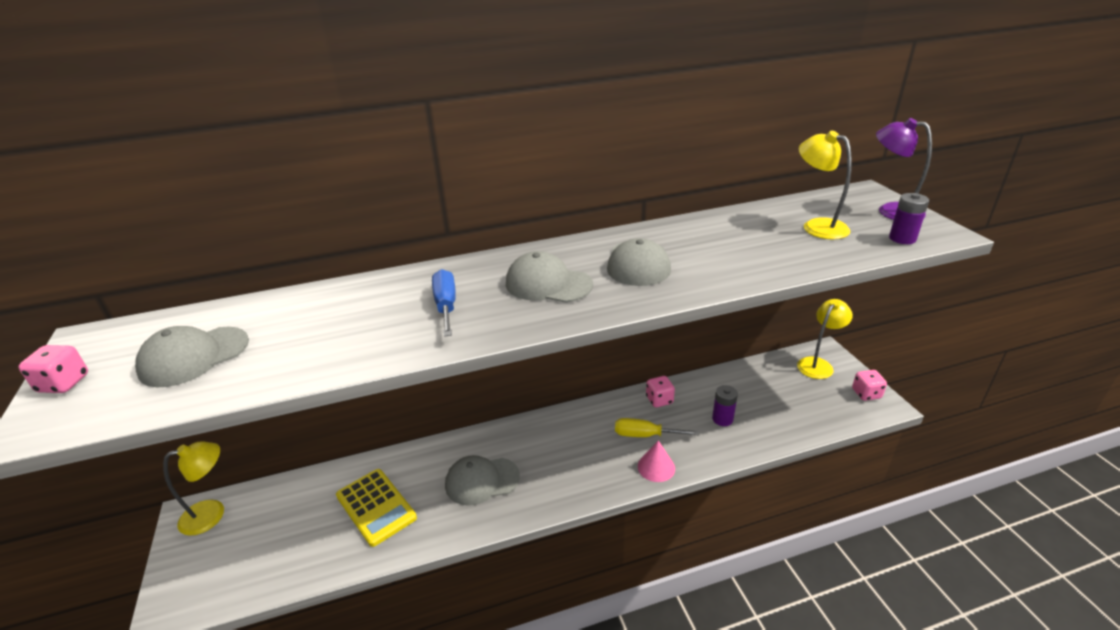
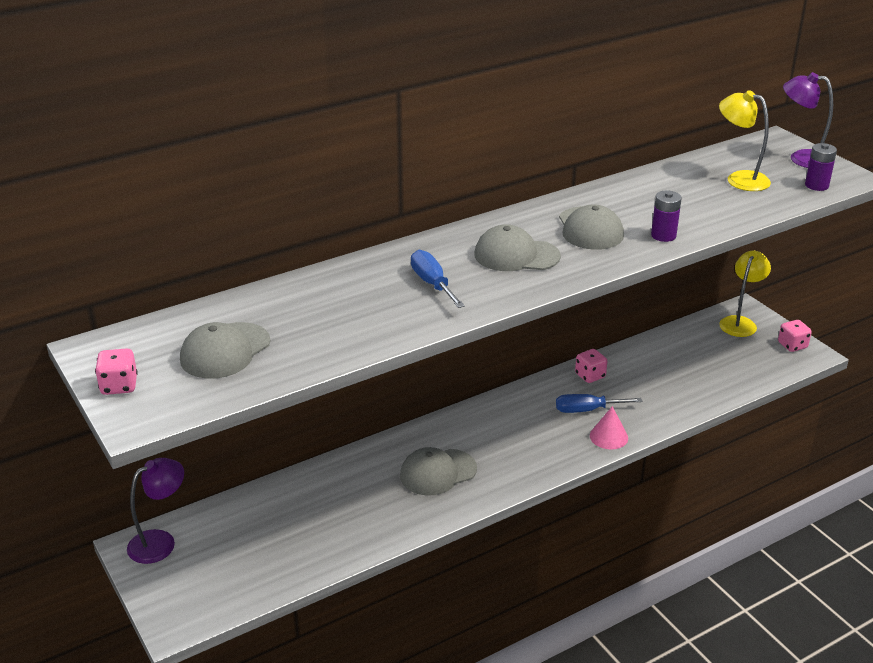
camera: 15 degrees left, 0 degrees up
(212, 513) = (160, 542): yellow lamp -> purple lamp
(376, 507) = (338, 510): yellow calculator -> none
(644, 435) = (587, 410): yellow screwdriver -> blue screwdriver
(722, 419) = (659, 386): purple battery -> purple battery (663, 235)

